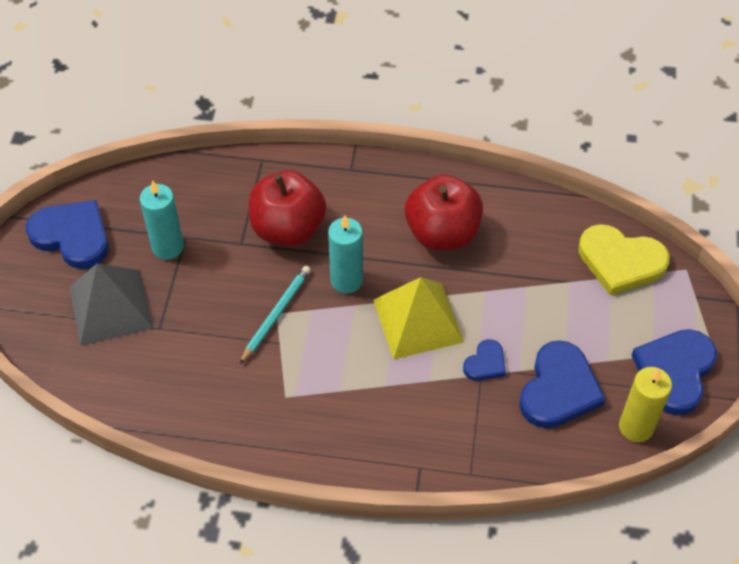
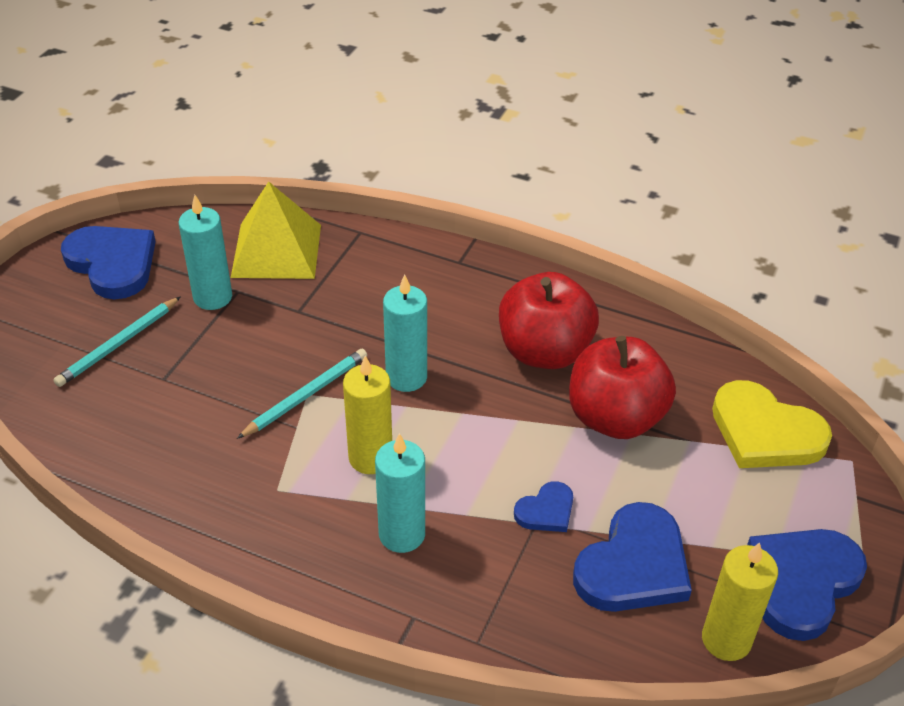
camera: 15 degrees right, 10 degrees down
(111, 307) = (119, 344): grey pyramid -> turquoise pencil
(288, 229) = (359, 307): red apple -> red apple (615, 418)
(344, 354) = (370, 458): none -> yellow candle
(389, 408) = (402, 534): none -> turquoise candle
(418, 320) = (477, 441): yellow pyramid -> yellow pyramid (276, 250)

